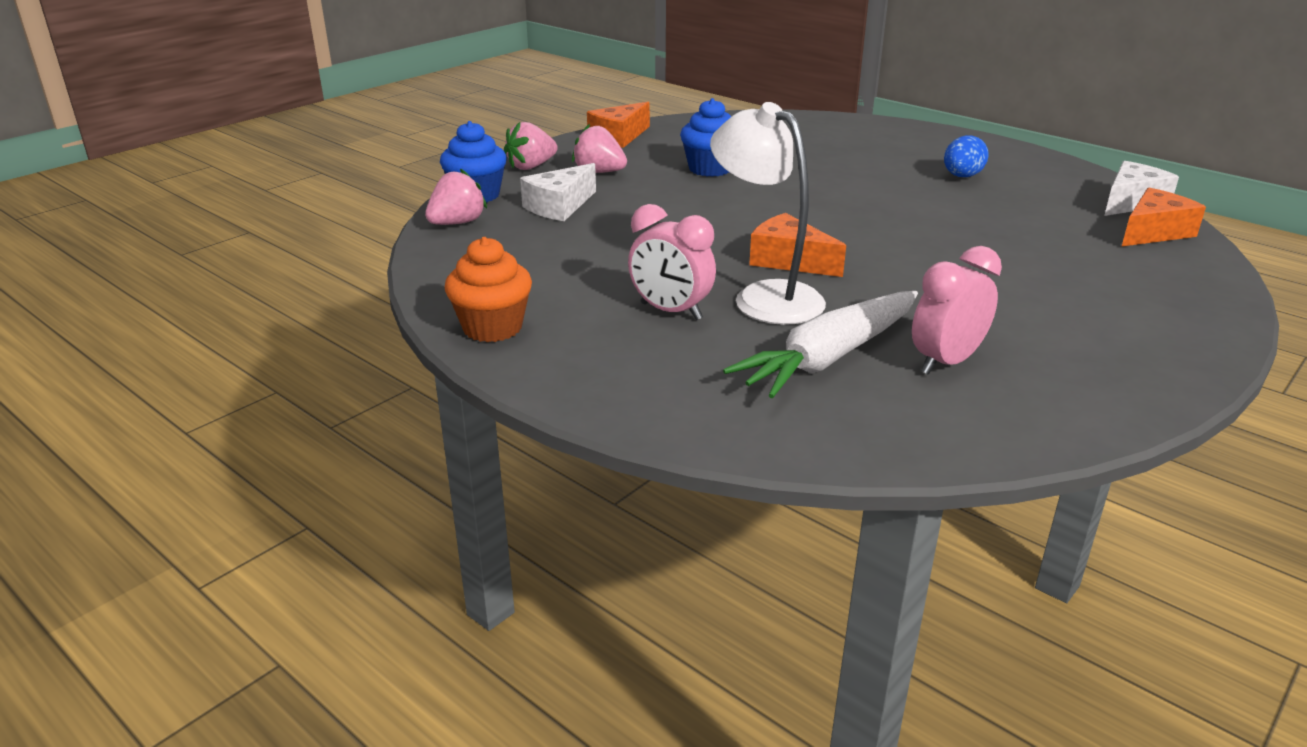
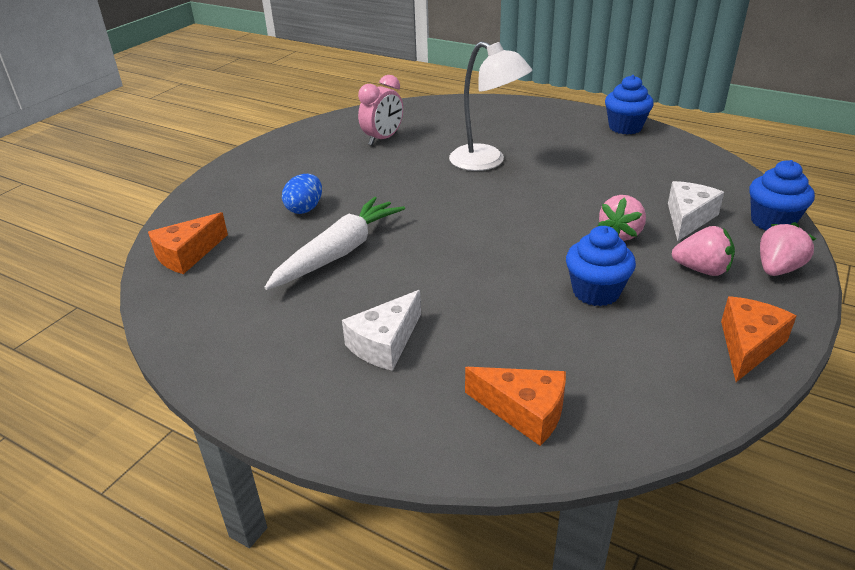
camera: 170 degrees right, 5 degrees up
(457, 223) = (744, 191): pink strawberry -> pink strawberry (621, 234)
(492, 328) = (625, 127): orange cupcake -> blue cupcake
(671, 311) = (537, 147): pink clock -> none
(789, 261) = (479, 189): orange cheese -> orange cheese (524, 411)
(829, 357) = (443, 134): white carrot -> white carrot (339, 253)
(962, 176) = (326, 317): blue egg -> blue egg (305, 209)
(1131, 202) = (173, 296): white cheese -> white cheese (385, 343)

